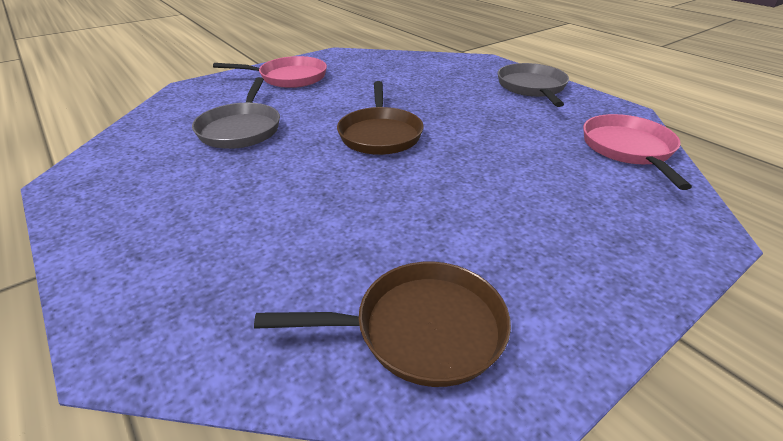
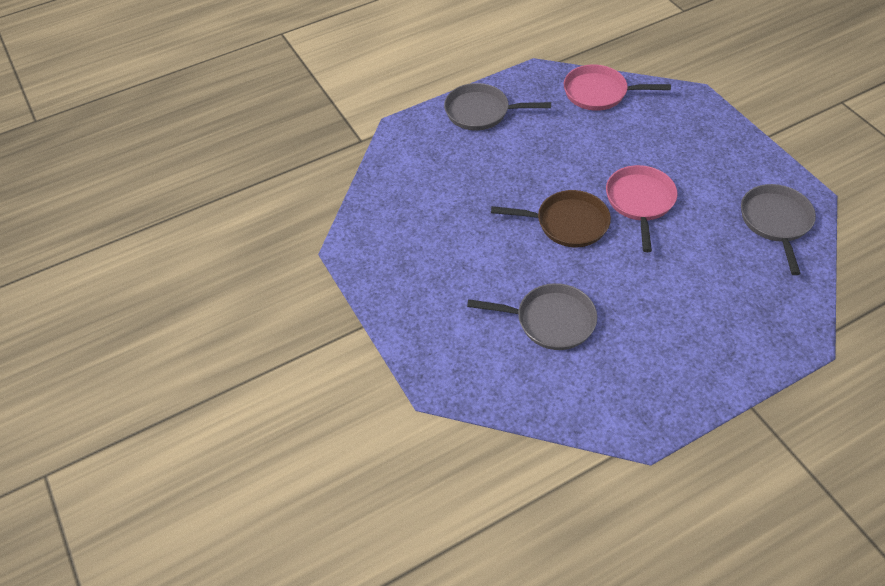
camera: 80 degrees left, 15 degrees up
(289, 77) = (422, 292): pink pan -> pink pan (640, 202)
(421, 329) = (776, 222): brown pan -> grey pan

